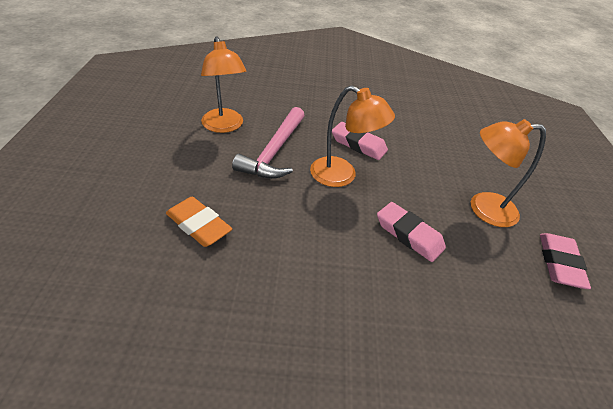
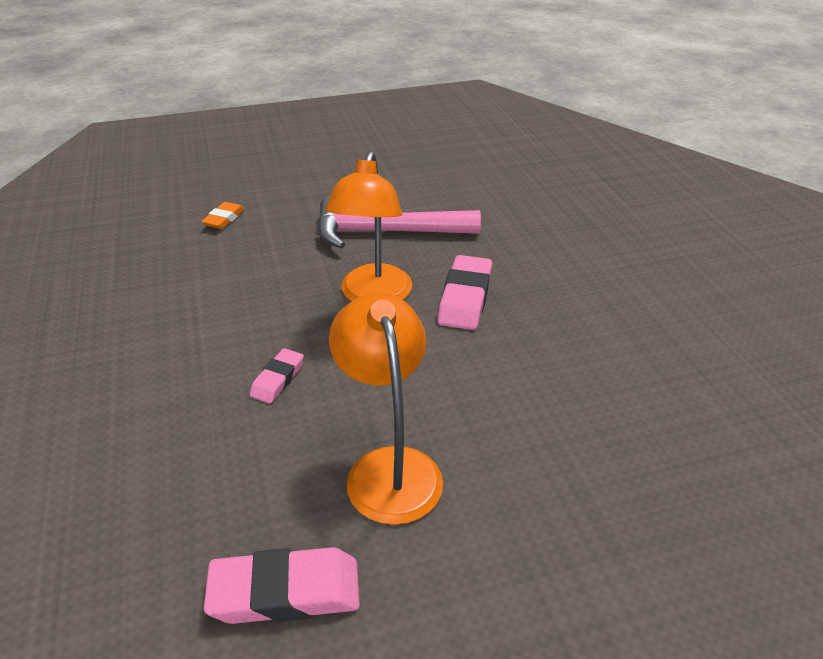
camera: 75 degrees right, 5 degrees down
(198, 225) = (224, 219): orange eraser -> orange eraser, size x0.59
(224, 126) = (410, 186): orange lamp -> none
(409, 235) = (278, 379): pink eraser -> pink eraser, size x0.59

